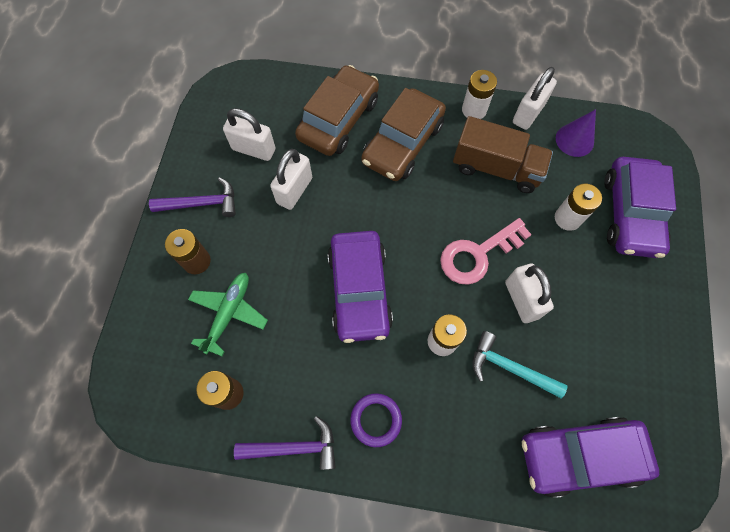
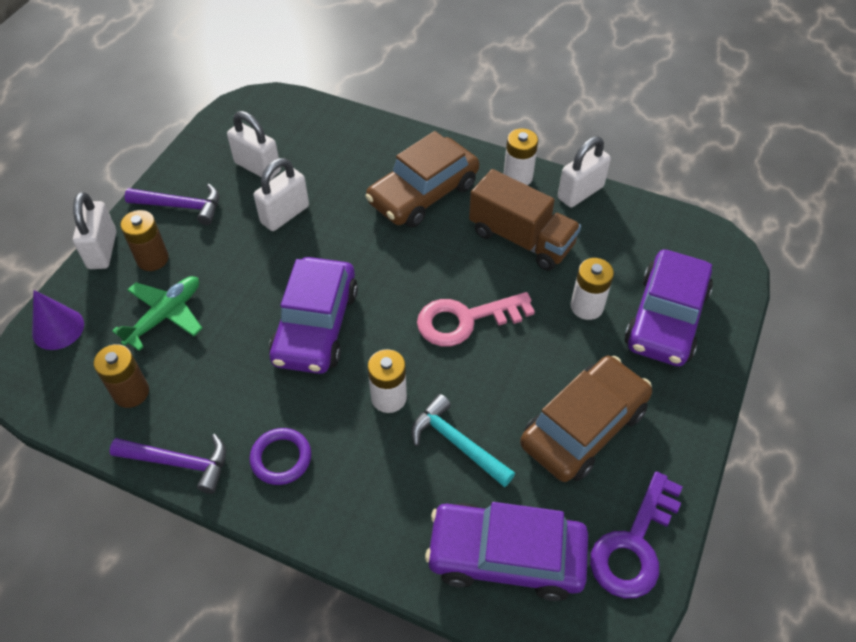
camera: 15 degrees right, 15 degrees down
(338, 119) = (361, 157): brown car -> brown car (583, 427)
(521, 300) = (499, 377): white padlock -> white padlock (102, 250)
(574, 140) = (626, 229): purple cone -> purple cone (58, 328)
(670, 419) = (633, 545): none -> purple key

